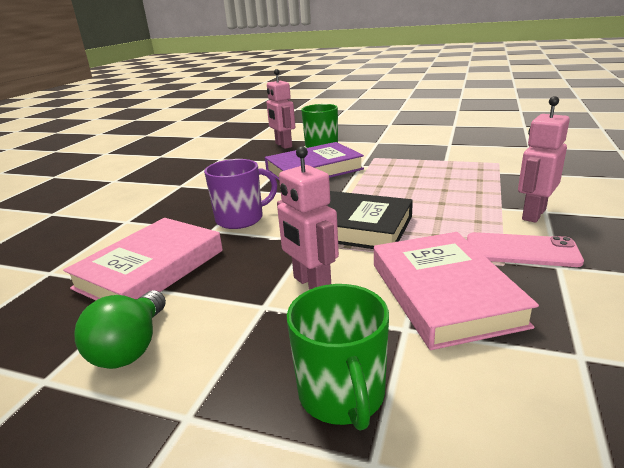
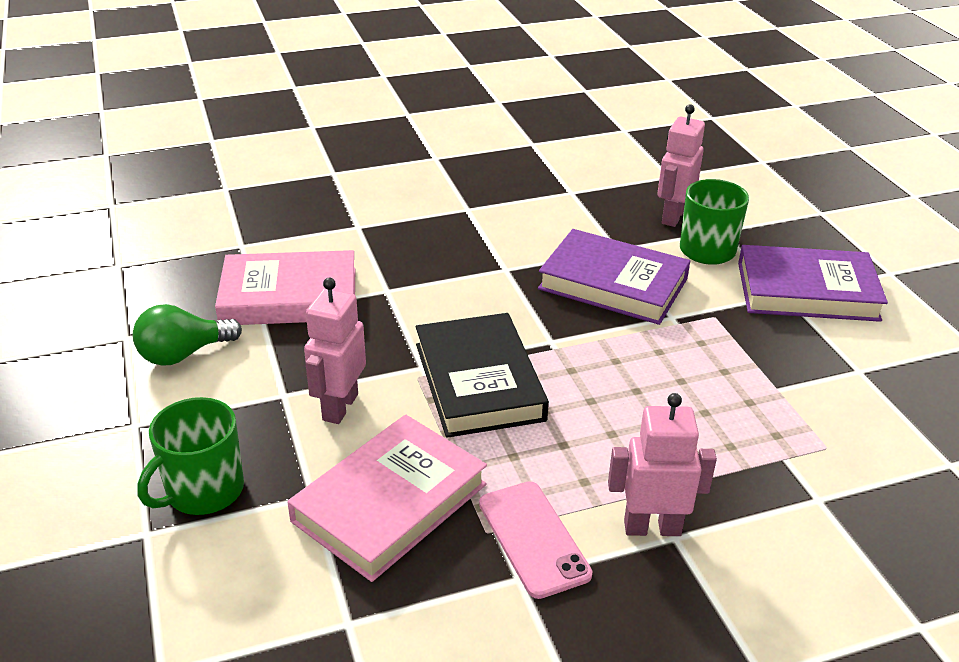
camera: 50 degrees right, 10 degrees up
(241, 219) = (427, 296): purple mug -> none
(381, 138) = (807, 291): none -> purple book

